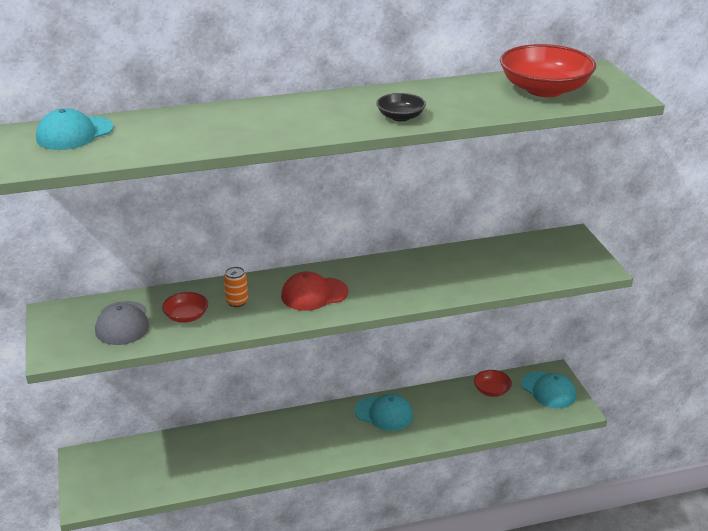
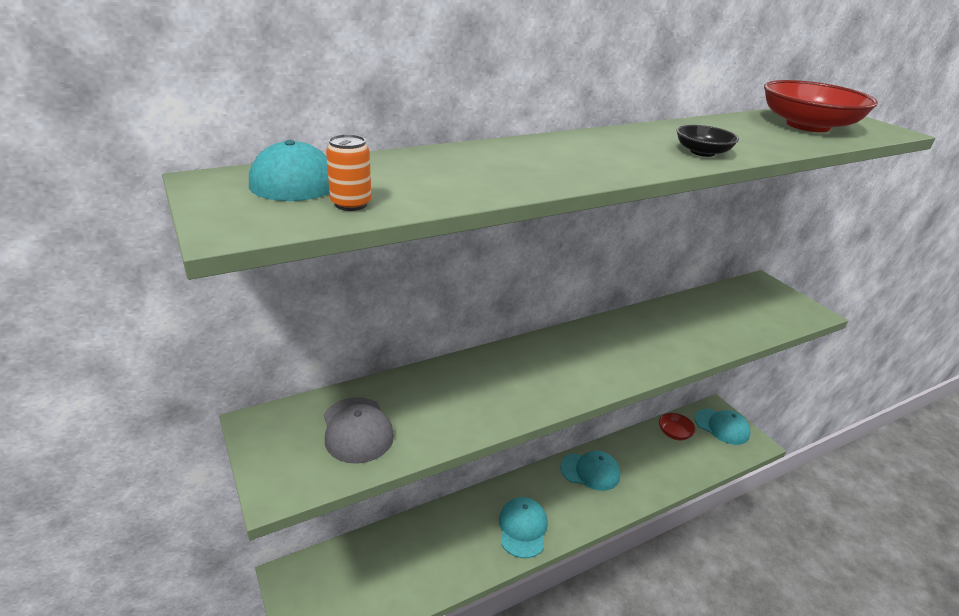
camera: 15 degrees left, 0 degrees up
(186, 316) = (433, 411): red bowl -> none
(237, 302) = (483, 385): orange can -> orange can (351, 204)
(295, 450) = (522, 528): none -> turquoise cap
(314, 294) = (563, 366): red cap -> none

